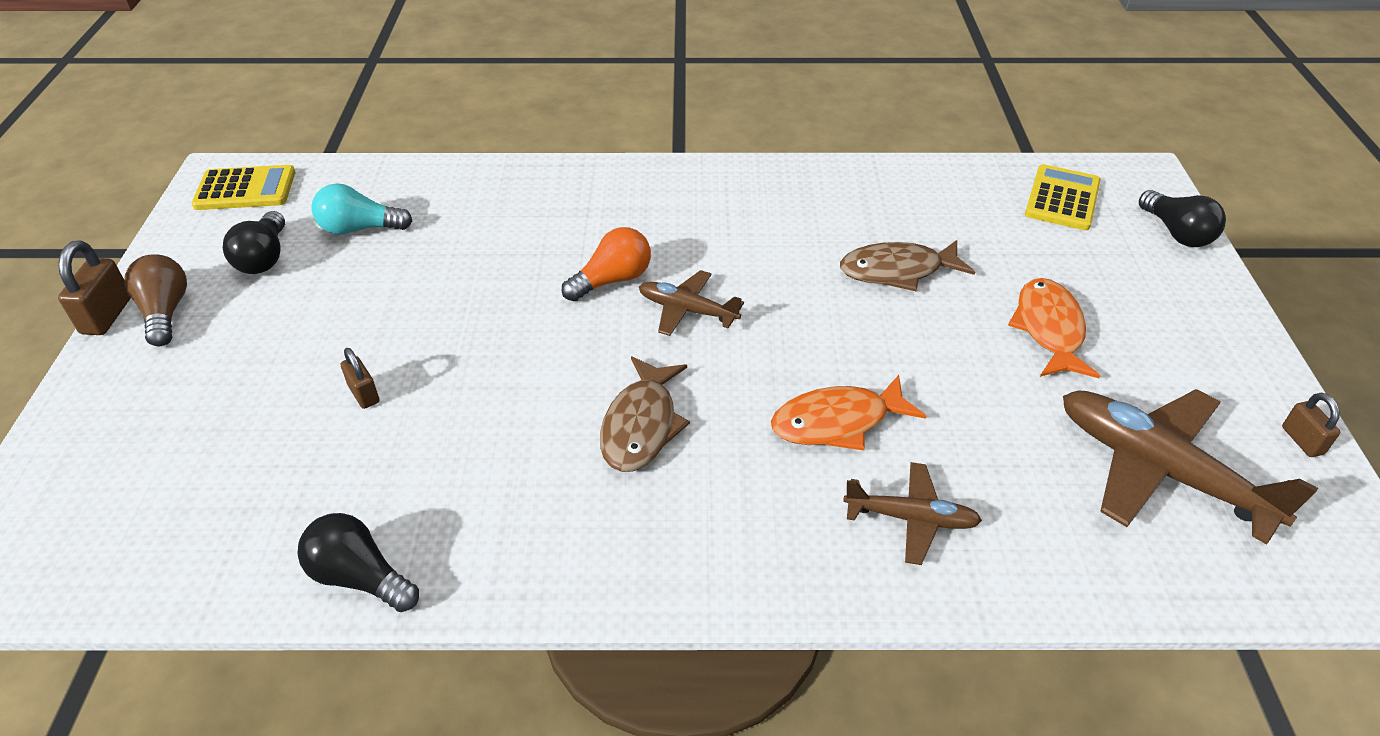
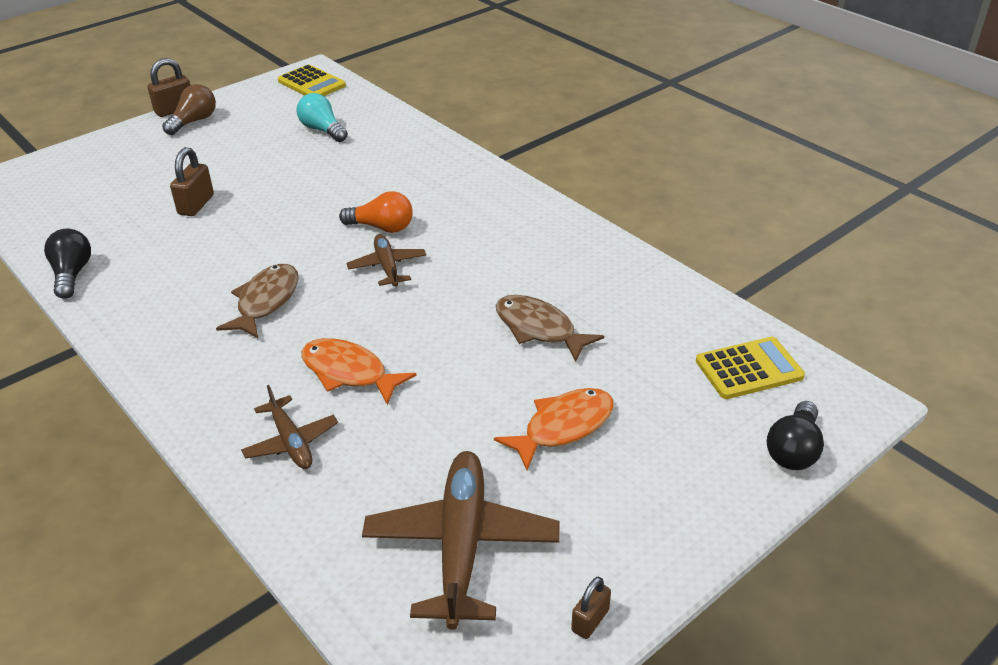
camera: 50 degrees right, 5 degrees down
(264, 258) = (264, 120): black light bulb -> none
(364, 394) = (196, 205): brown padlock -> brown padlock, size x1.59
(641, 426) = (266, 301): brown fish -> brown fish turned 135 degrees clockwise

